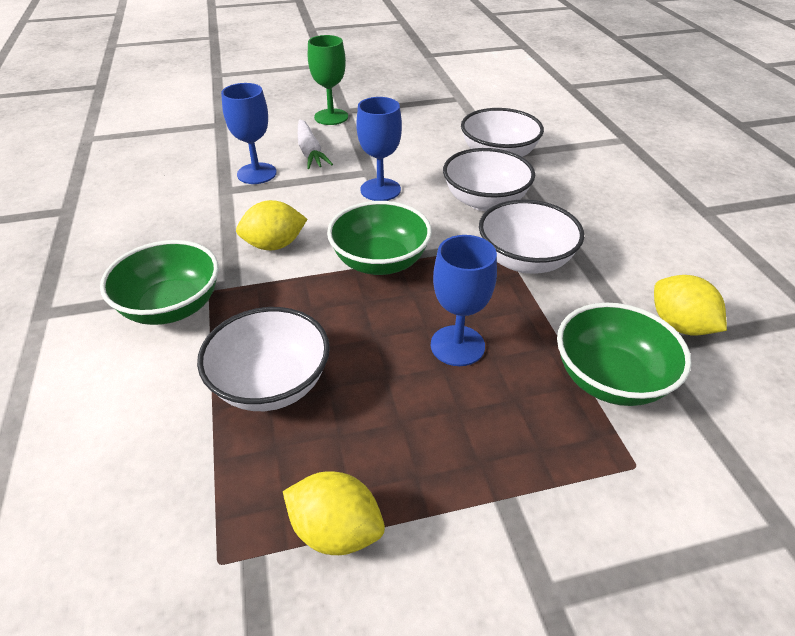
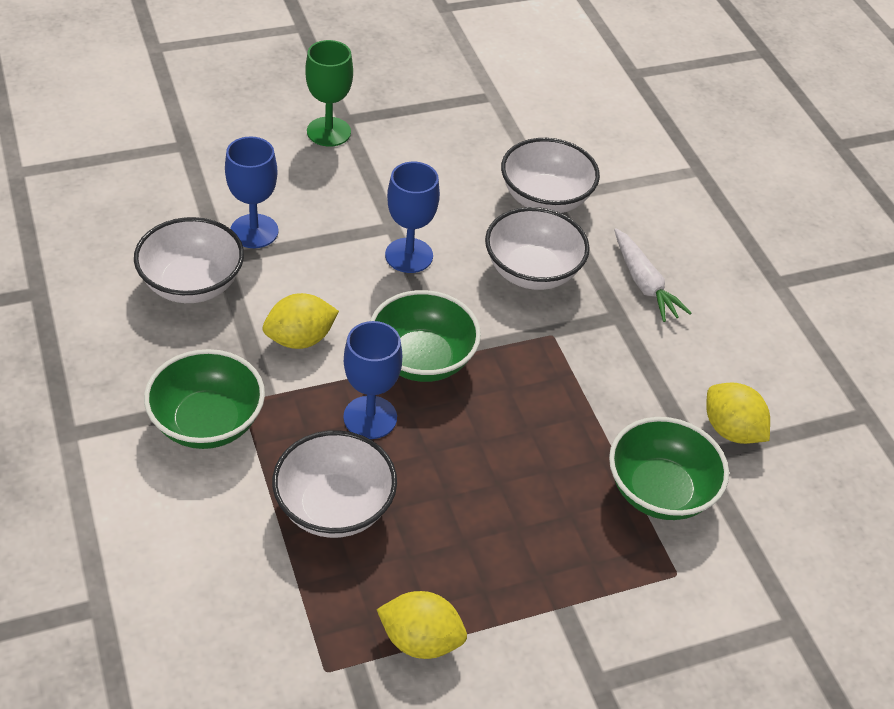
camera: 10 degrees left, 5 degrees up
(310, 152) = (313, 194): white carrot -> white carrot (644, 283)
(457, 345) = (512, 460): blue goblet -> blue goblet (370, 417)
(525, 260) = (578, 354): white bowl -> white bowl (192, 284)

